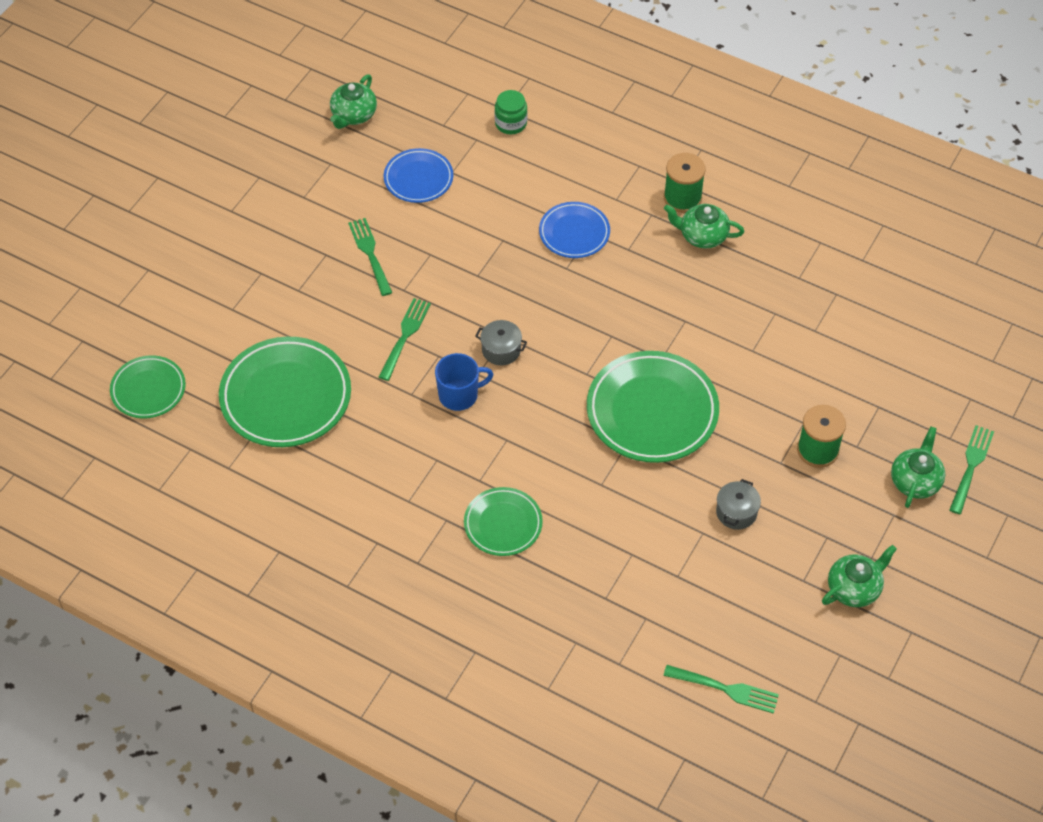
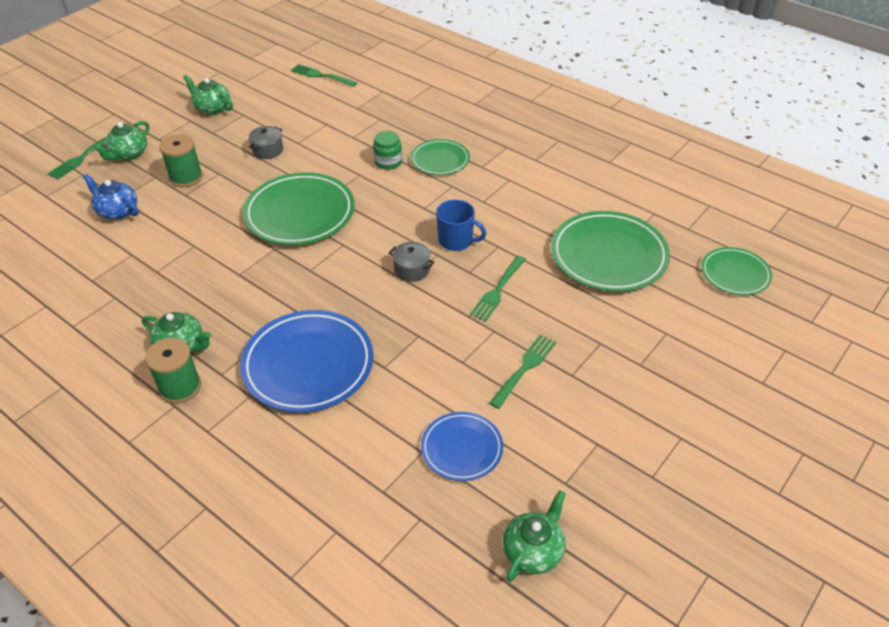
camera: 170 degrees left, 10 degrees down
(370, 254) = (524, 369): green fork -> green fork turned 135 degrees counterclockwise
(459, 395) = (456, 241): blue mug -> blue mug turned 150 degrees counterclockwise
(511, 123) = (335, 508): green jar -> green jar (388, 162)
(574, 233) = (308, 365): blue plate -> blue plate, size x1.75
(854, 588) = (212, 108): green teapot -> green teapot turned 60 degrees clockwise
(868, 386) = (117, 211): none -> blue teapot

